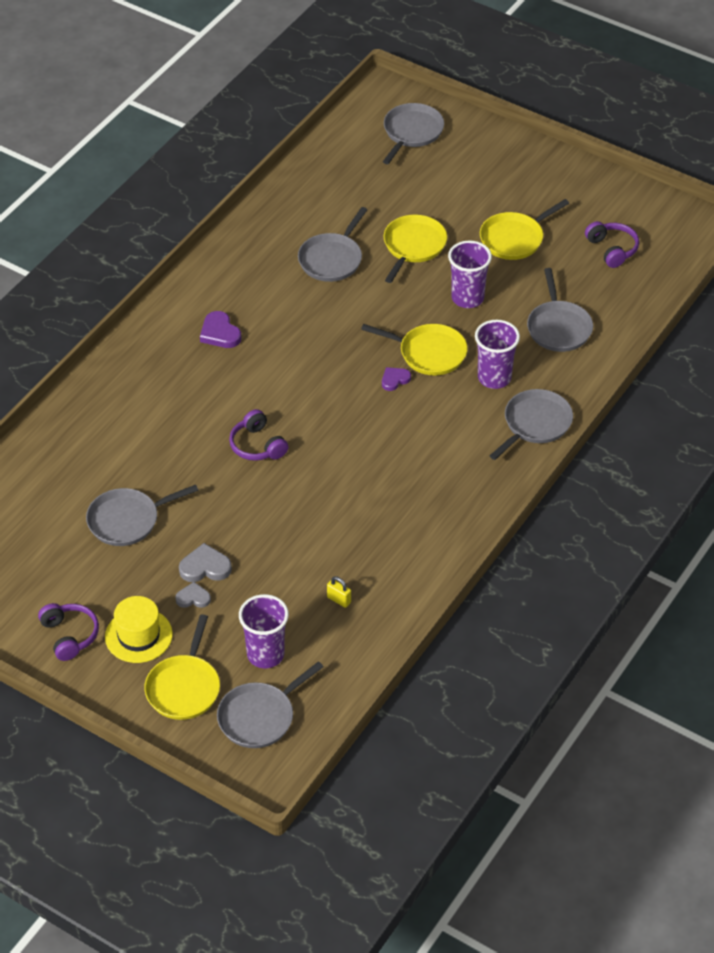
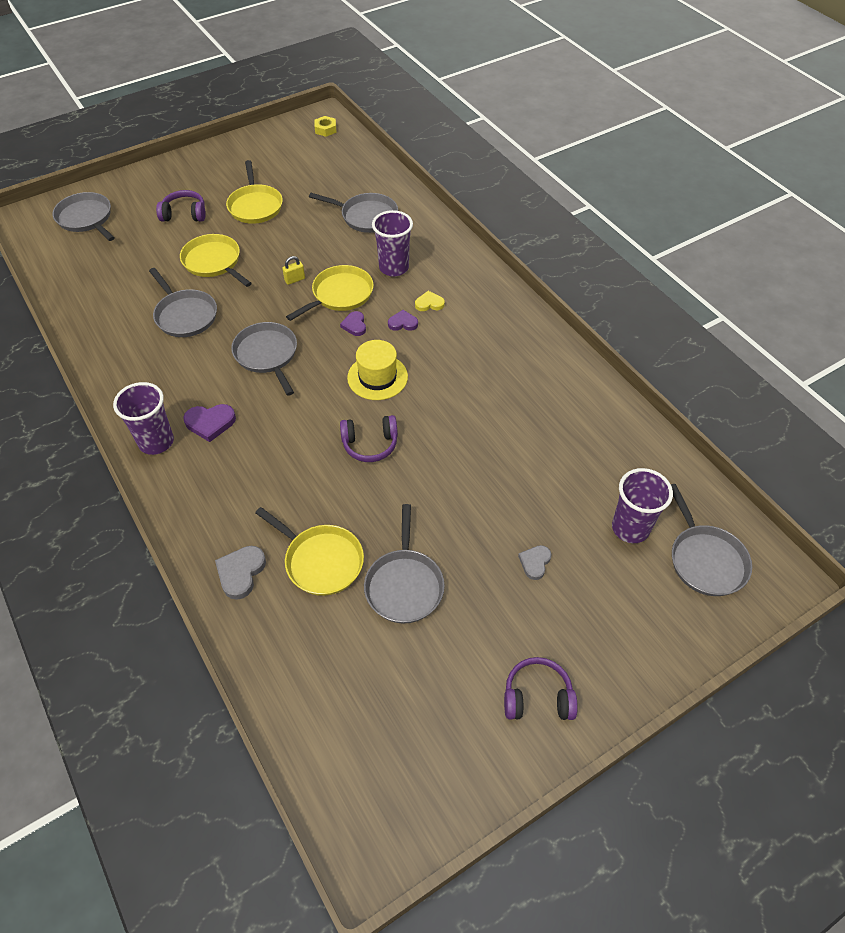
camera: 65 degrees left, 5 degrees up
(138, 635) = (564, 629): yellow hat -> yellow hat (377, 377)
(184, 688) = (648, 611): yellow pan -> yellow pan (321, 561)
(205, 567) = (500, 539): grey heart -> grey heart (241, 573)
(339, 600) = (586, 450): yellow padlock -> yellow padlock (295, 280)
(420, 413) = (403, 323): none -> purple heart
(460, 423) = (429, 303): none -> yellow heart
(467, 298) = (297, 252): purple cup -> purple cup (156, 442)
(535, 424) = (457, 263): grey pan -> grey pan (267, 355)
(612, 249) = (309, 164): purple headphones -> purple headphones (184, 214)
(683, 238) = (325, 129): none -> yellow nut

